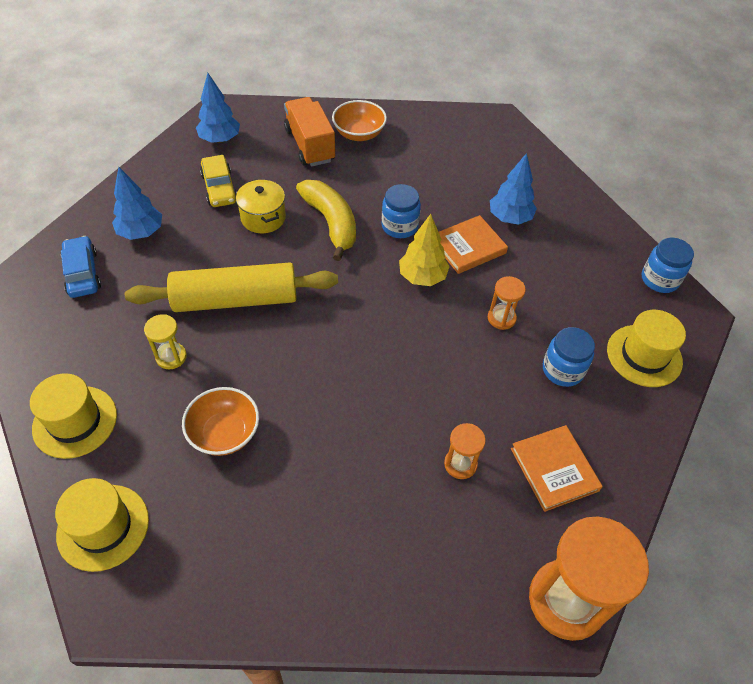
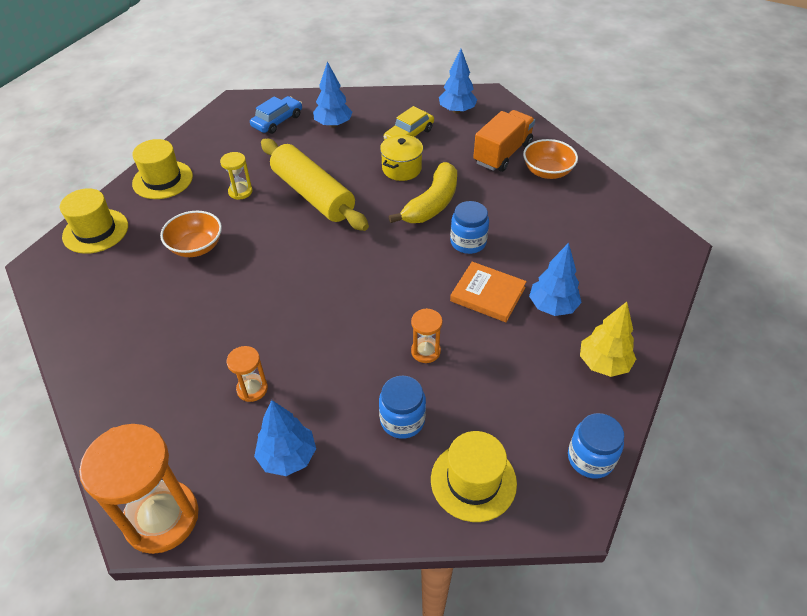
camera: 60 degrees right, 5 degrees down
(422, 277) = (425, 281): yellow tree -> yellow tree (603, 363)
(554, 469) = (287, 457): orange book -> blue tree

